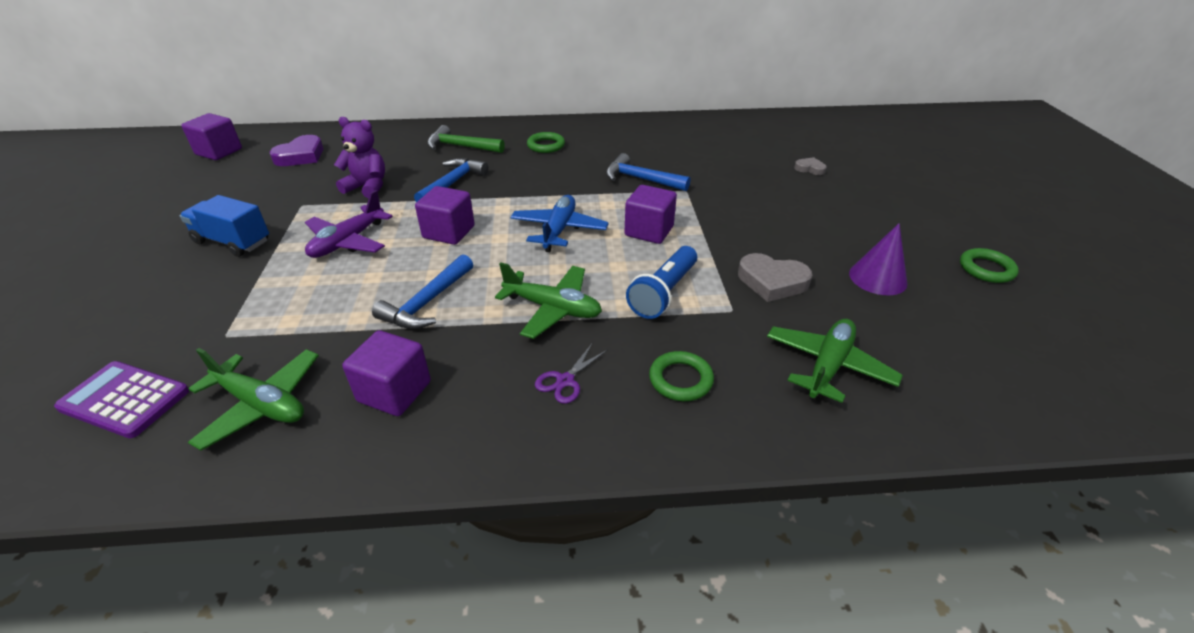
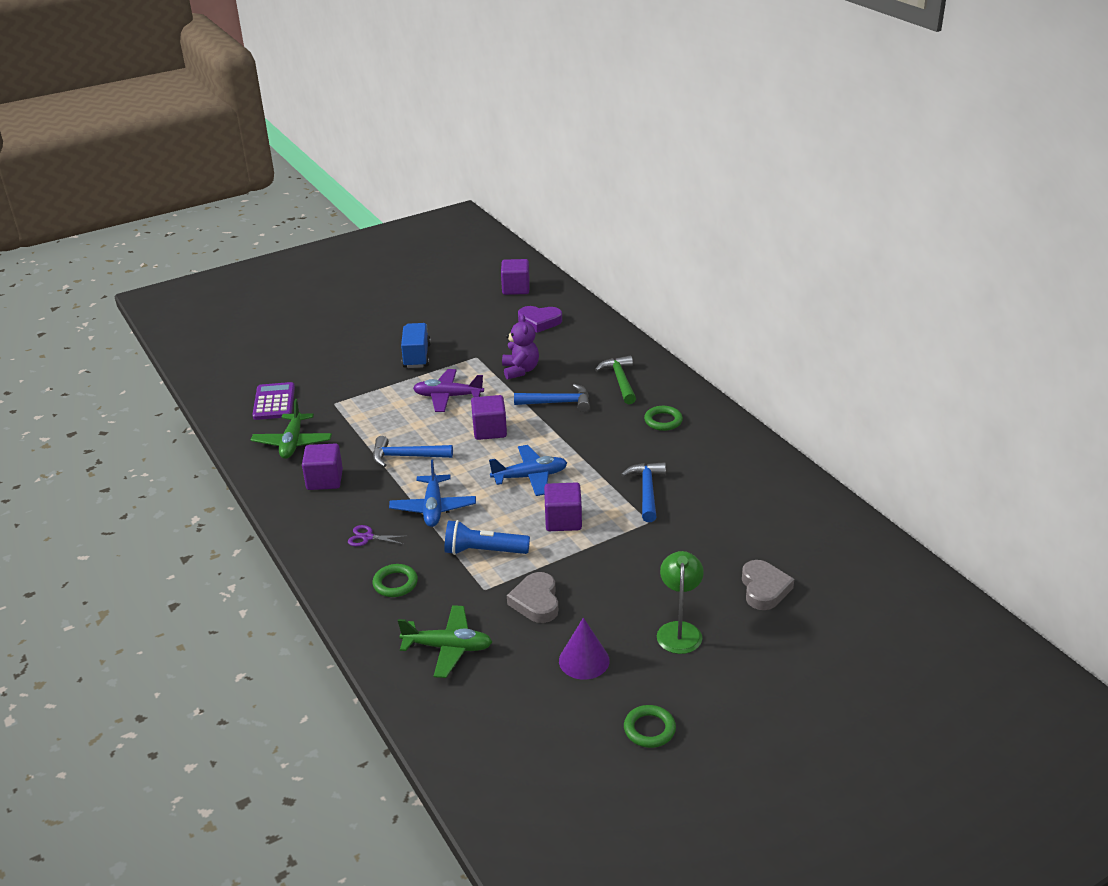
camera: 65 degrees right, 5 degrees down
(553, 308) = (433, 508): green plane -> blue plane
(810, 169) = (764, 589): grey heart -> grey heart, size x1.79
(849, 217) = (679, 630): none -> green lamp

